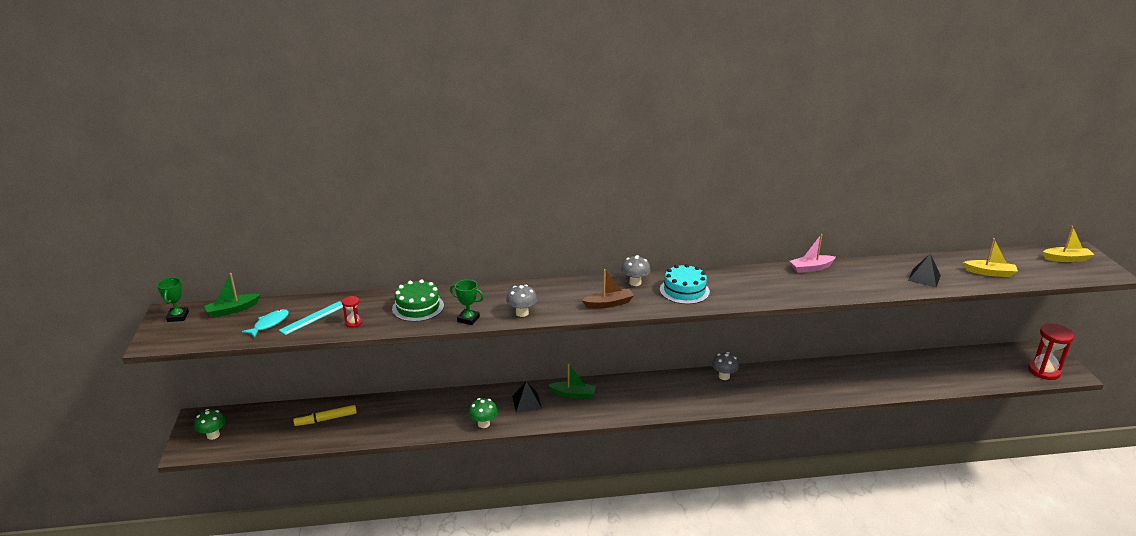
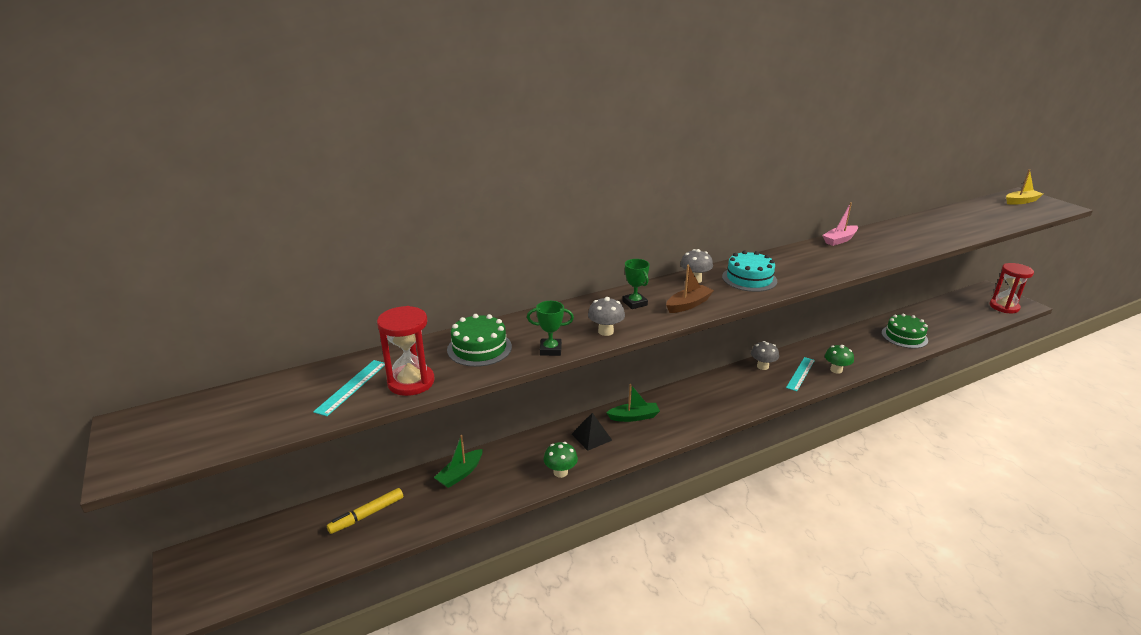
camera: 20 degrees left, 0 degrees up
(178, 317) = (147, 425): green trophy -> green trophy (634, 303)
(213, 435) = (219, 576): green mushroom -> green mushroom (836, 370)
(232, 310) = (228, 400): green boat -> green boat (460, 474)
(269, 324) = (294, 407): turquoise fish -> none
(353, 323) = (411, 382): red hourglass -> red hourglass, size x2.11
(755, 391) = (800, 373): none -> turquoise ruler
(896, 378) = (904, 336): none -> green cake
(924, 278) = (938, 232): black pyramid -> none
(990, 273) = (981, 220): yellow boat -> none

